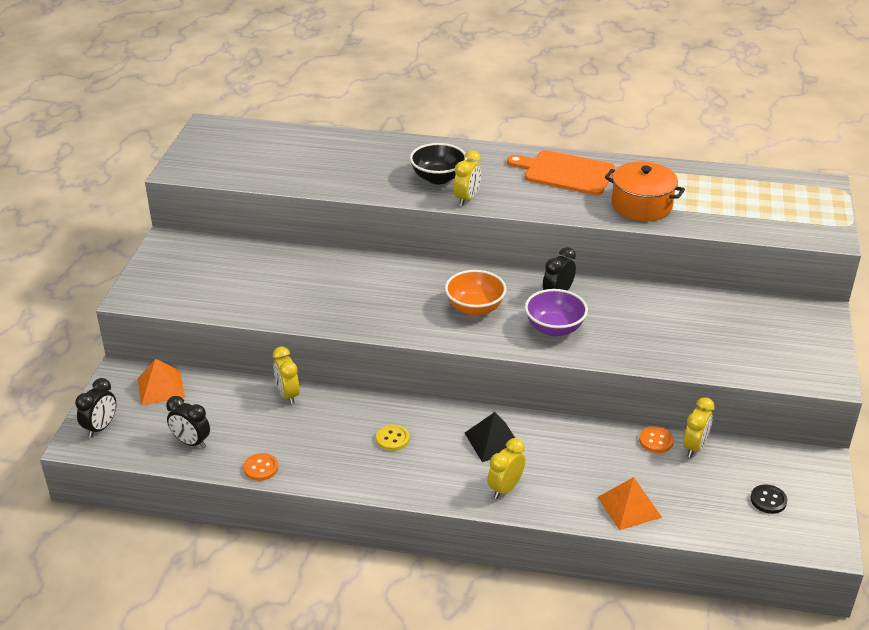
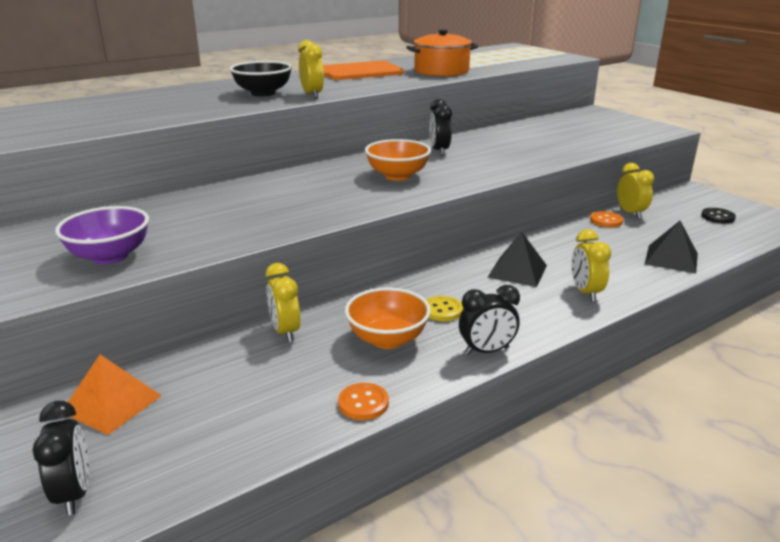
camera: 45 degrees left, 10 degrees down
(191, 442) = (239, 430): black clock -> black clock (486, 351)
(288, 395) = (285, 331): yellow clock -> yellow clock turned 45 degrees clockwise
(331, 437) = (387, 339): none -> orange bowl
(554, 328) = (476, 165): purple bowl -> purple bowl (110, 256)
(629, 507) = (671, 259): orange pyramid -> black pyramid

